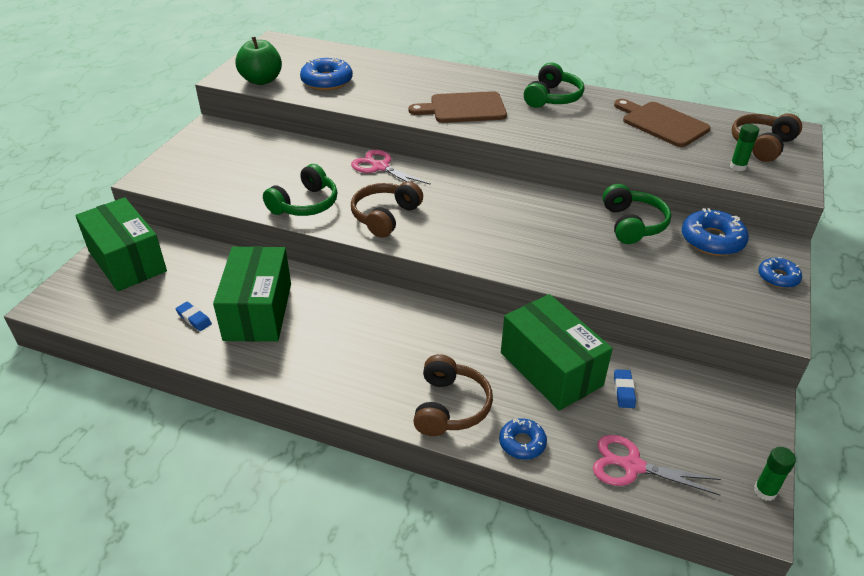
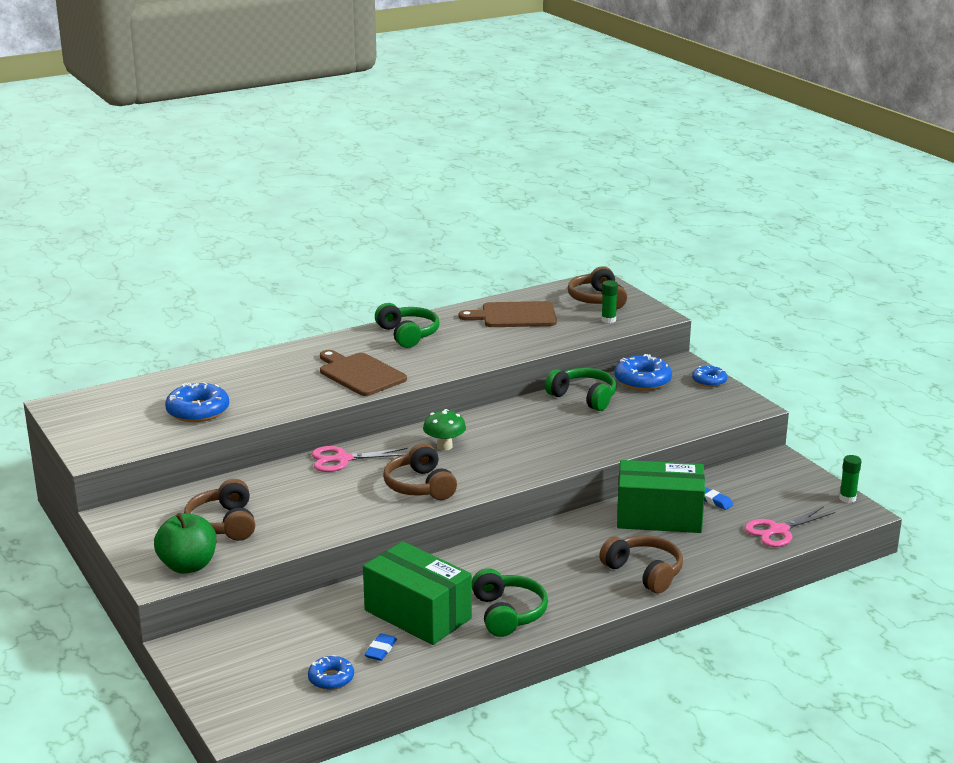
camera: 50 degrees left, 15 degrees down
(127, 261) = (234, 660): green box -> none
(194, 318) = (381, 650): blue eraser -> blue eraser turned 60 degrees counterclockwise
(240, 166) = (223, 524): none -> brown headphones
(261, 80) = (134, 440): green apple -> green apple (188, 566)
(305, 204) = (342, 514): green headphones -> green headphones (508, 613)
(457, 198) = (444, 446): none -> green mushroom
(463, 108) = (360, 374): brown cutting board -> brown cutting board turned 105 degrees clockwise
(522, 443) = (712, 560): blue donut -> blue donut (331, 678)

